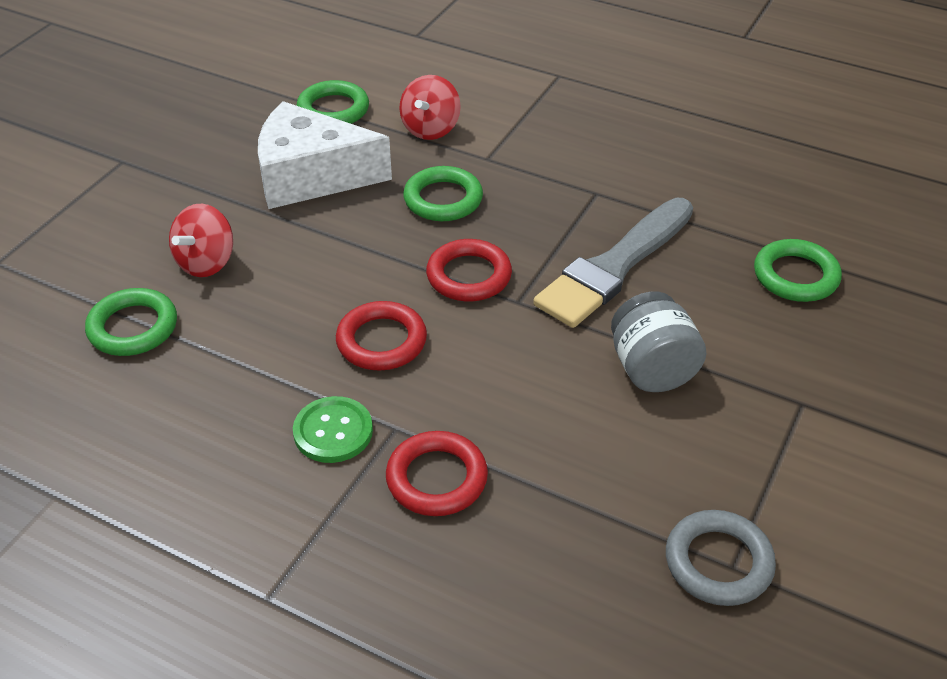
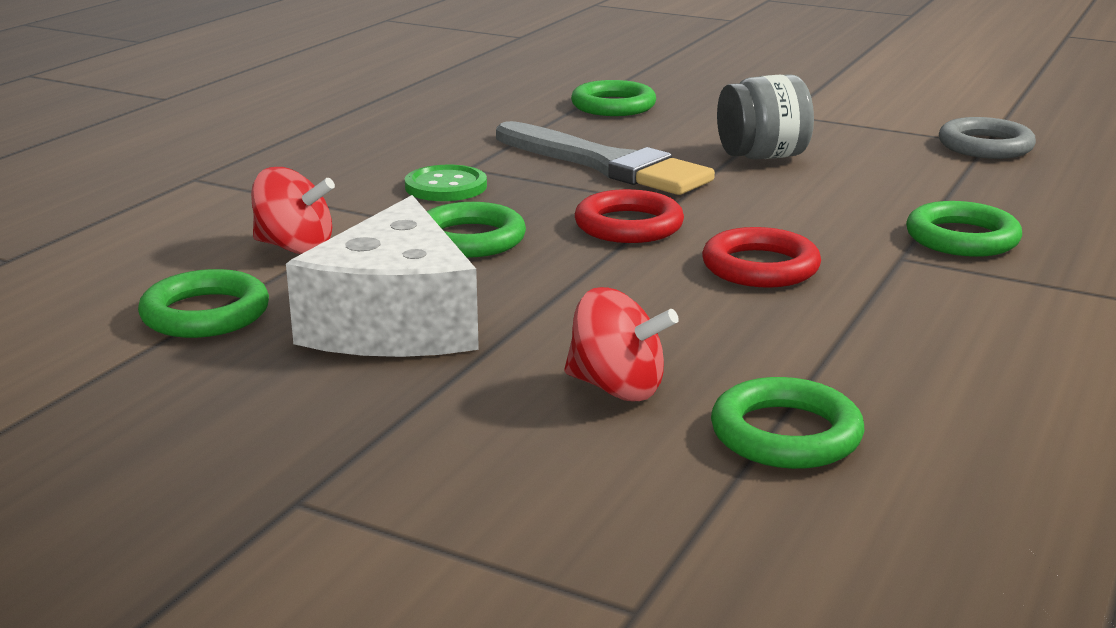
camera: 90 degrees left, 20 degrees down
(333, 431) = (925, 287): green button -> green button (446, 186)
(437, 478) = (962, 238): red ring -> green ring

